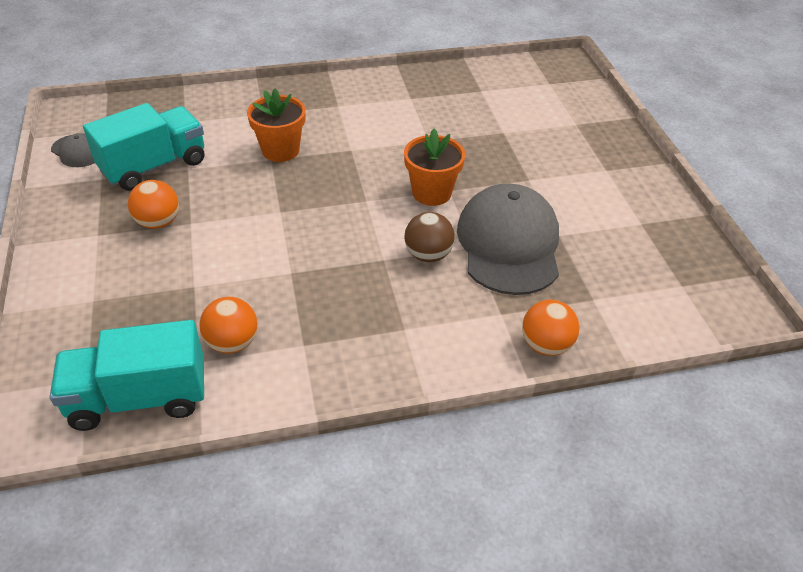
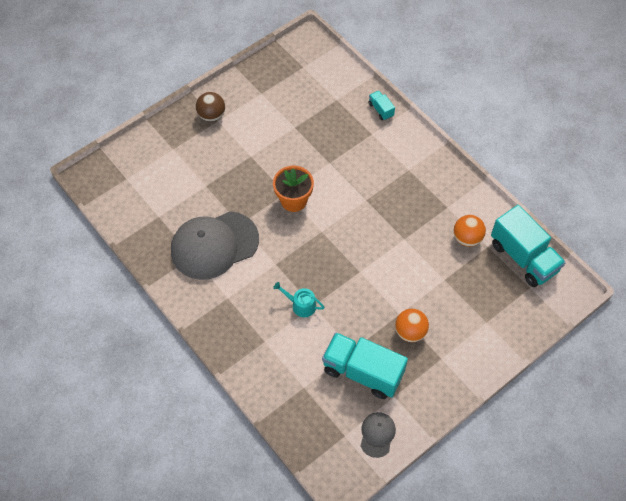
camera: 115 degrees left, 15 degrees up
(280, 150) = (300, 305): orange flower pot -> turquoise watering can
(428, 255) = (349, 181): brown ball -> brown ball (211, 115)
(509, 244) = (317, 147): grey cap -> grey cap (214, 245)
(546, 345) = (381, 110): orange ball -> turquoise truck

